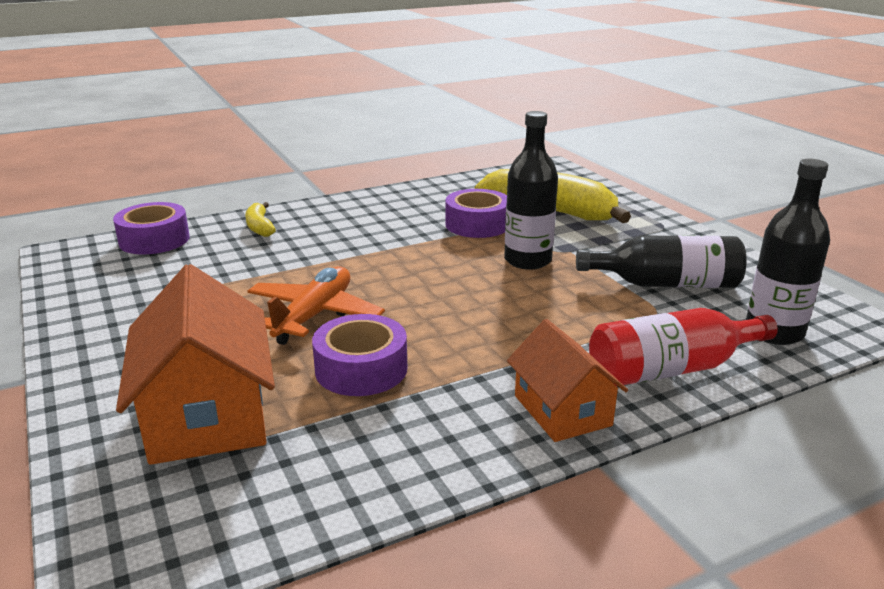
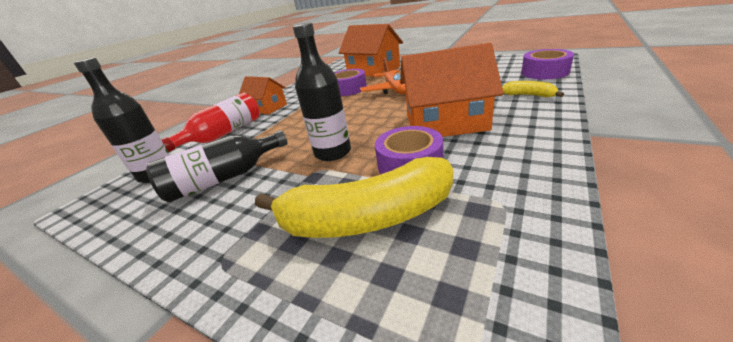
camera: 150 degrees right, 5 degrees up
(384, 239) = (445, 123): none -> orange house

